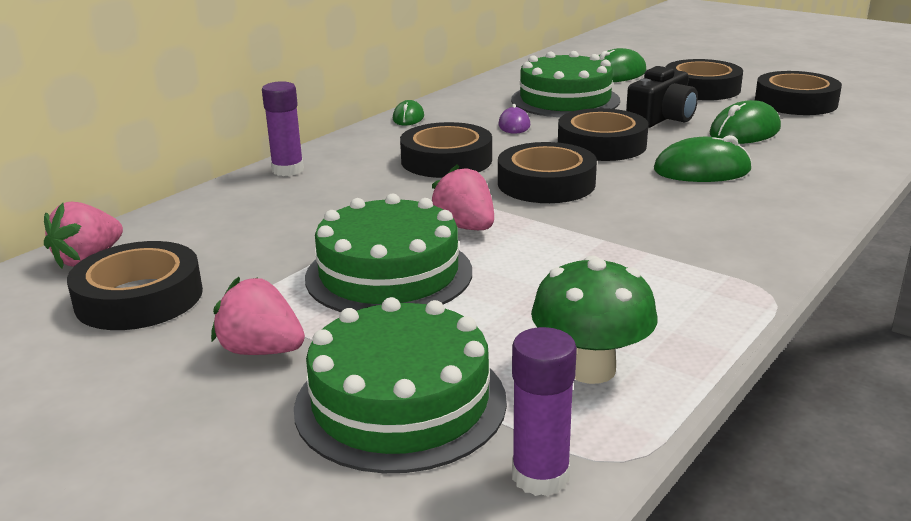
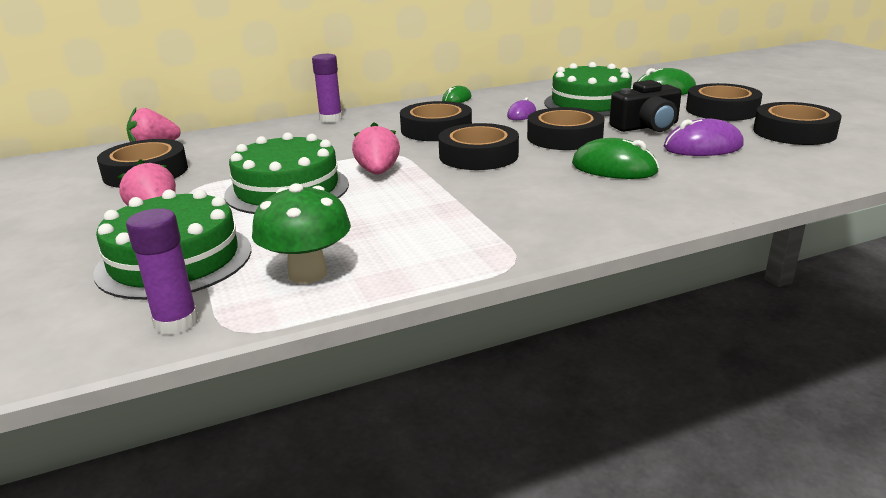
camera: 30 degrees right, 0 degrees up
(744, 132) = (703, 147): green mouse -> purple mouse

